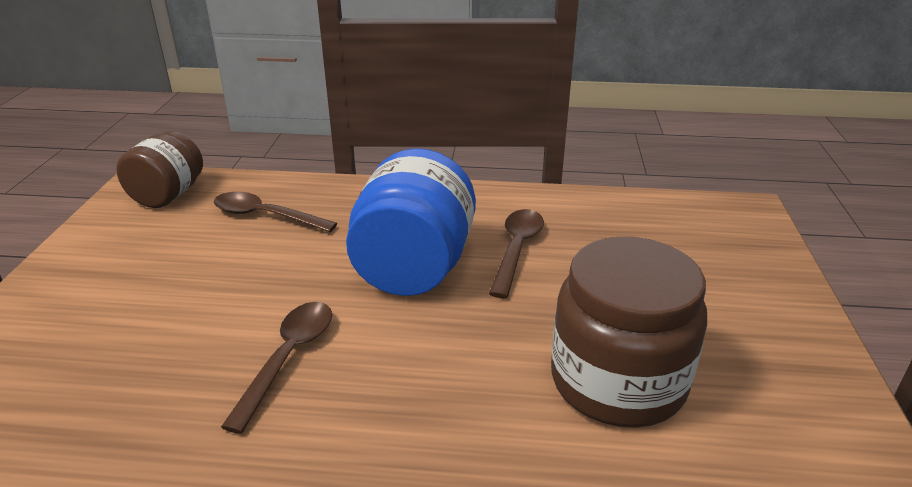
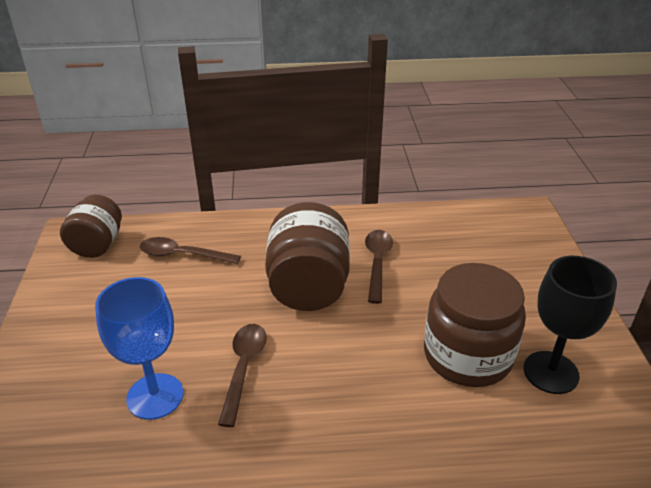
camera: 10 degrees left, 5 degrees up
(154, 378) = (155, 396): none -> blue goblet
(413, 268) = (308, 287): blue jar -> brown jar
(745, 422) = (550, 372): none -> black goblet

